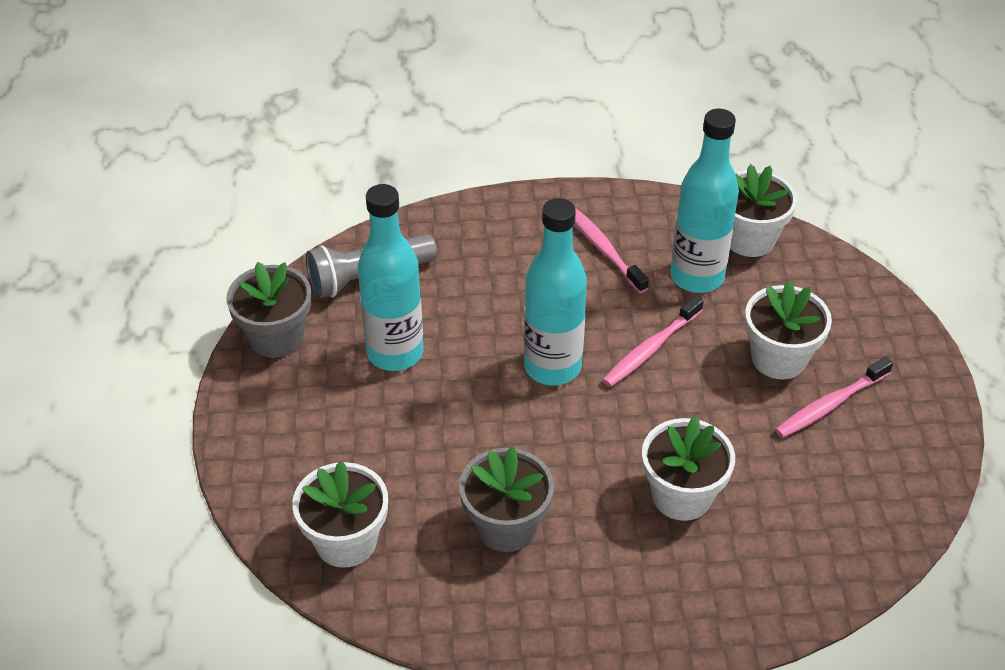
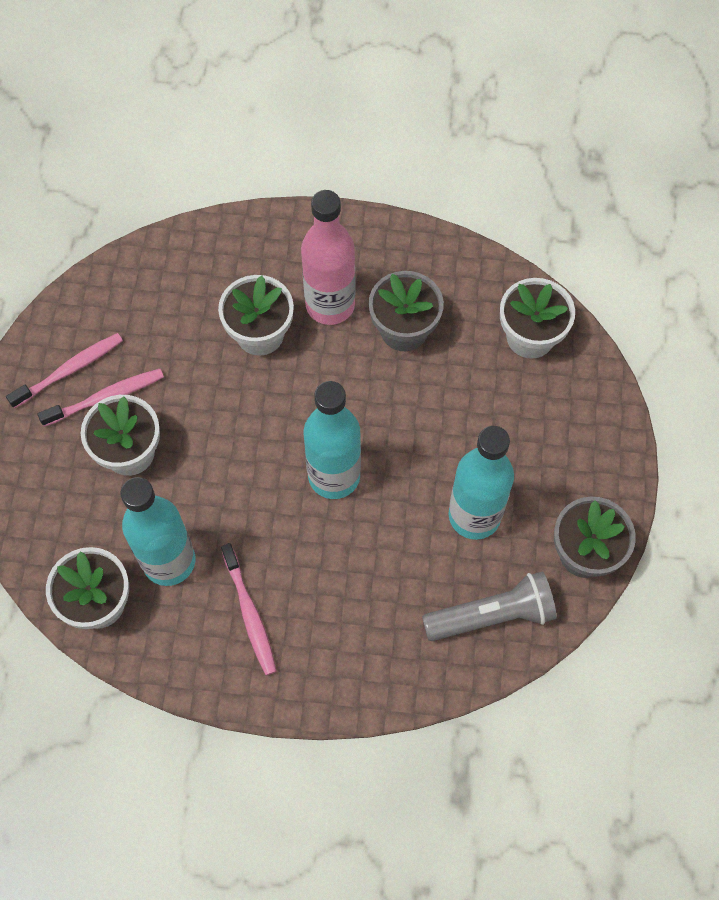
camera: 170 degrees left, 20 degrees up
(606, 542) = (330, 305): none -> pink bottle
(650, 349) = (240, 481): pink toothbrush -> pink toothbrush (70, 370)

